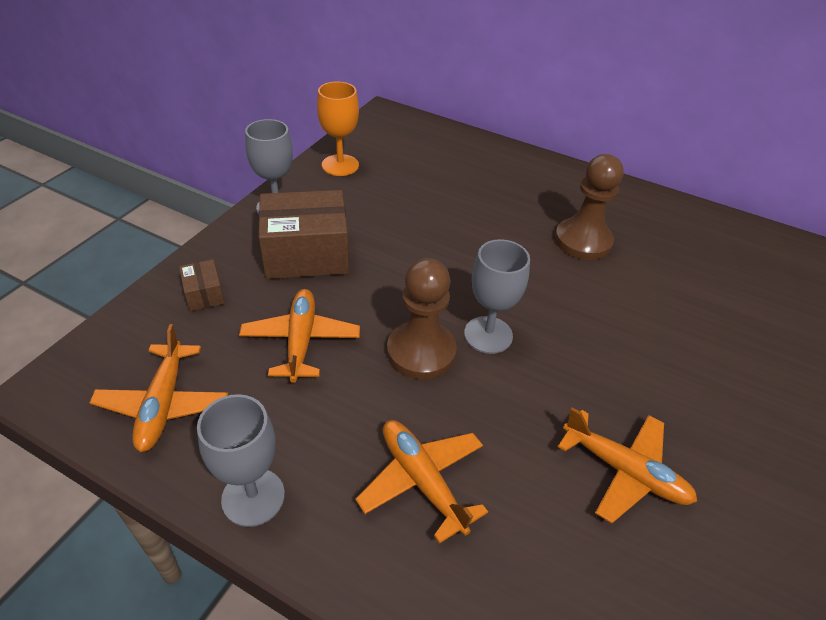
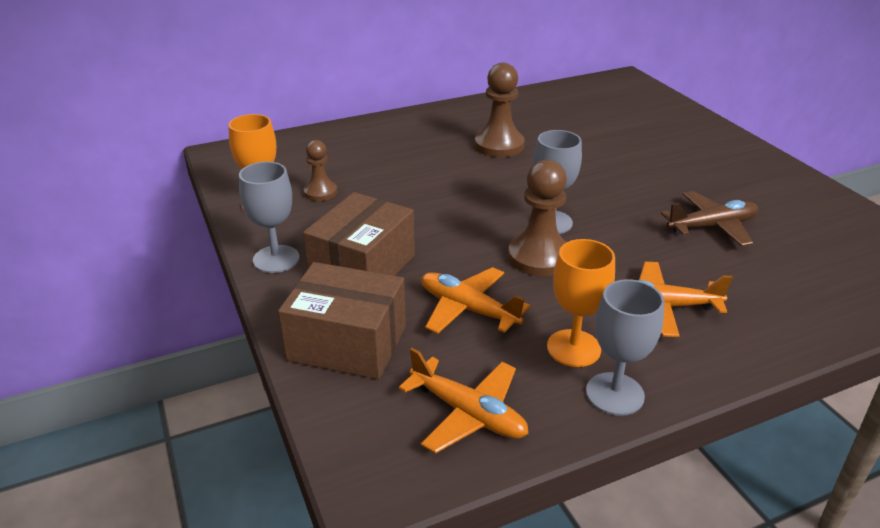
camera: 50 degrees left, 10 degrees down
(204, 294) = (347, 343): brown box -> brown box, size x2.16
(300, 437) = (573, 348): none -> orange goblet
(385, 182) = (320, 192): none -> brown pawn
(624, 471) = (712, 226): orange plane -> brown plane

